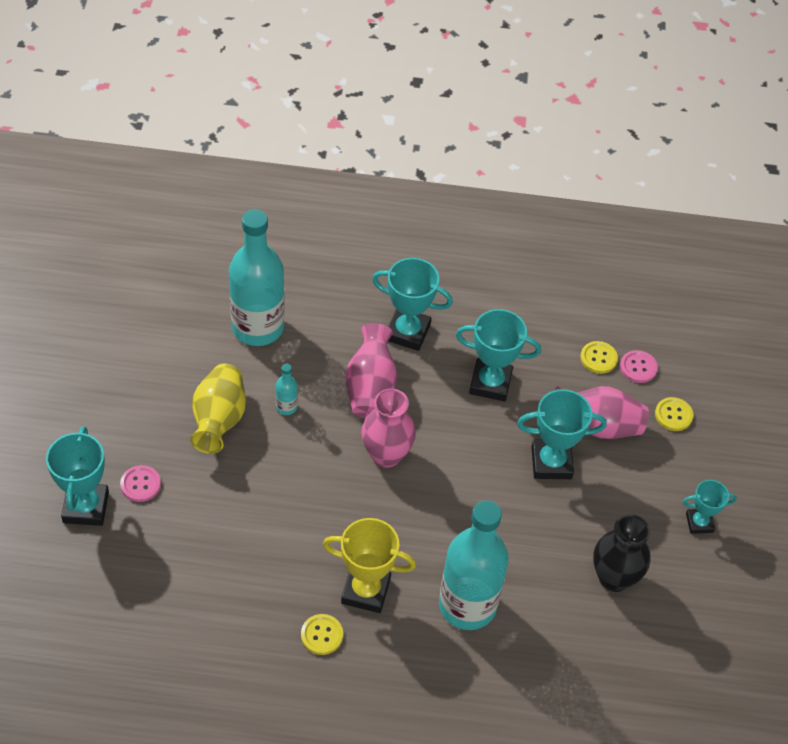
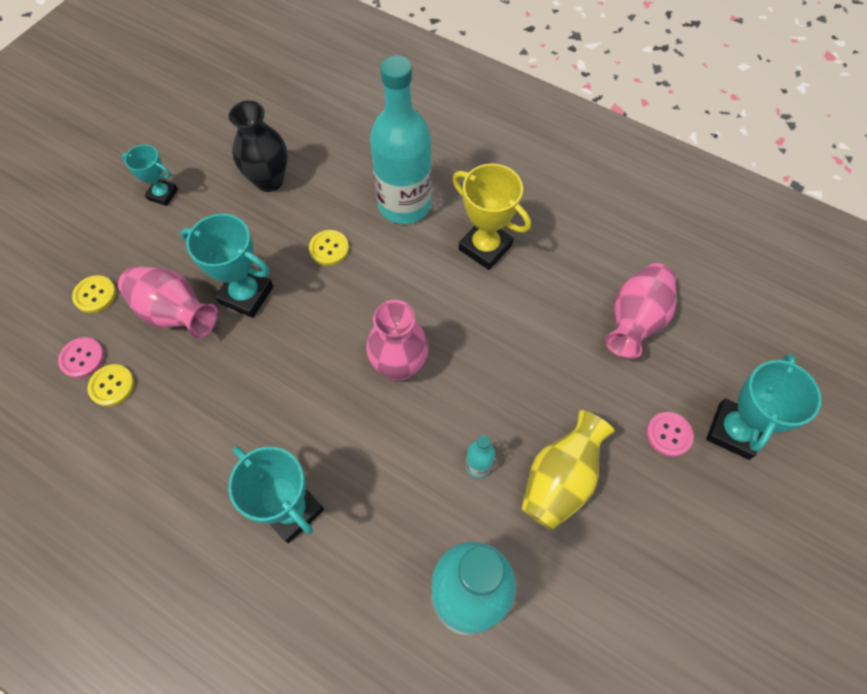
camera: 150 degrees left, 10 degrees up
(322, 635) = (540, 227): yellow button -> yellow button (329, 248)
(370, 388) = (374, 451): pink vase -> pink vase (635, 320)
(490, 383) = (244, 403): turquoise trophy -> none

